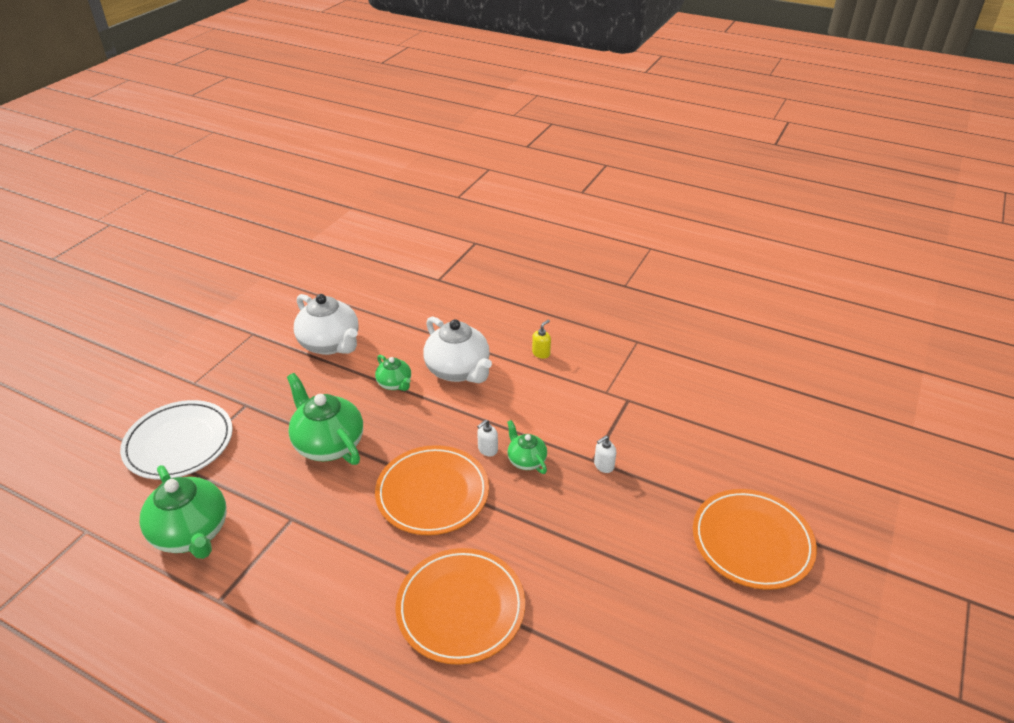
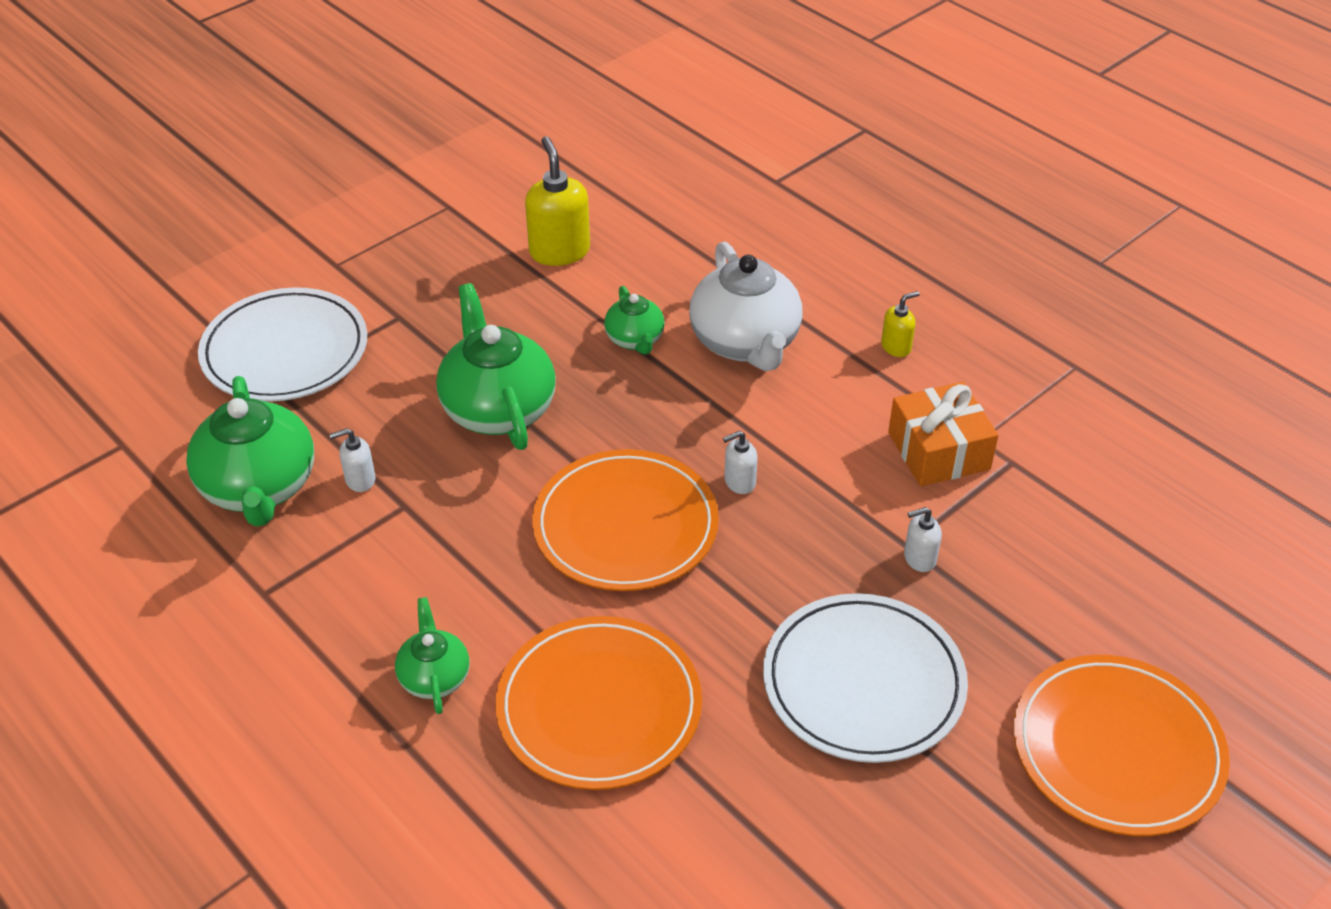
camera: 20 degrees right, 5 degrees up
(257, 510) = (360, 480): none -> white soap dispenser
(330, 344) = (559, 251): white teapot -> yellow soap dispenser
(526, 460) = (794, 515): green teapot -> green teapot (434, 677)
(588, 403) = (939, 451): none -> orange gift
(604, 545) = (863, 682): none -> white plate

